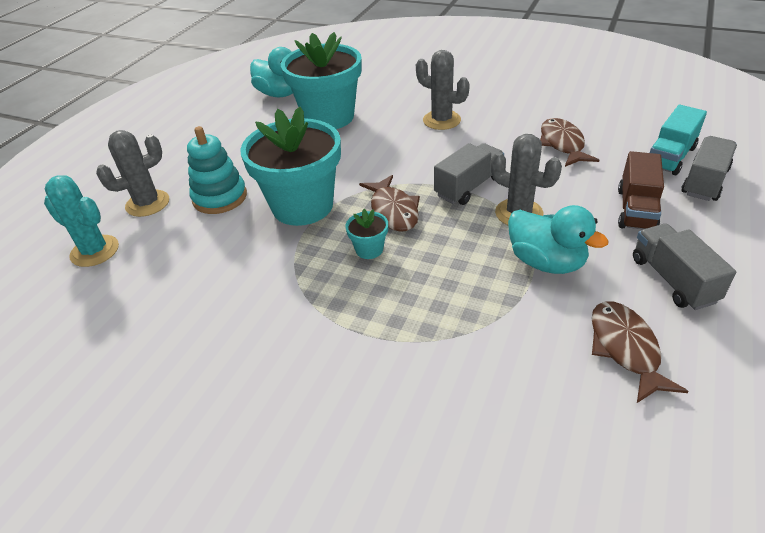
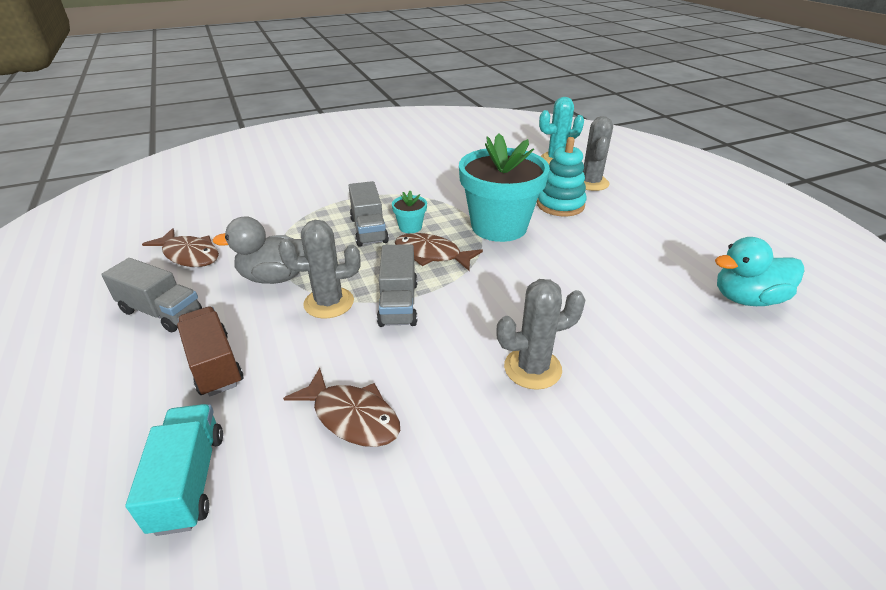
camera: 130 degrees right, 5 degrees down
(329, 117) = (641, 301): turquoise flower pot -> none
(546, 262) = (275, 277): turquoise duck -> grey duck
(704, 182) = (132, 454): grey truck -> grey truck (369, 230)

